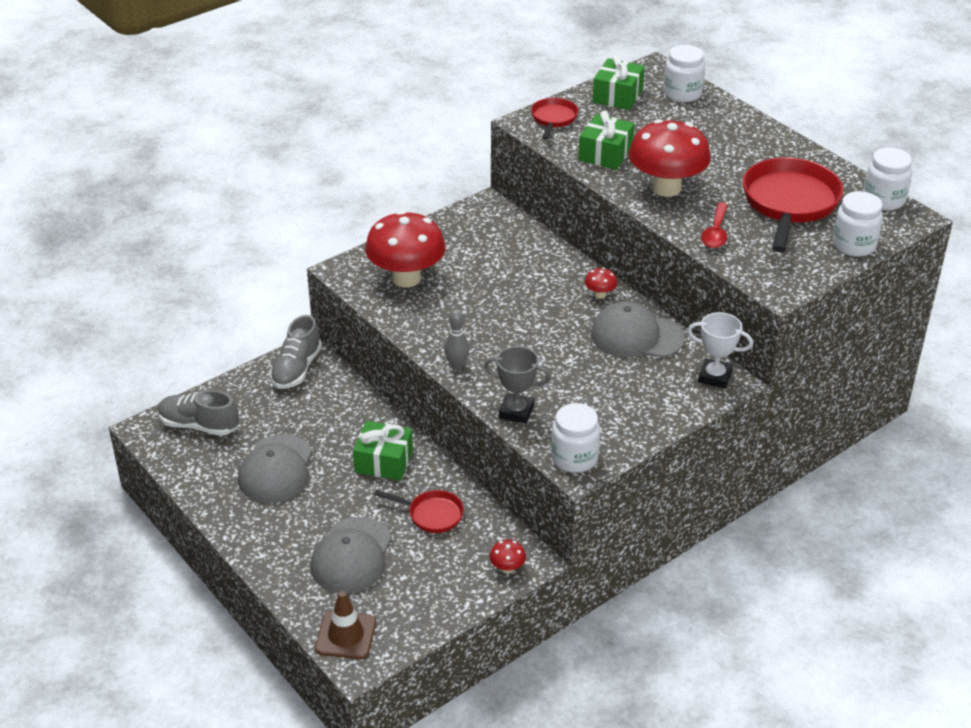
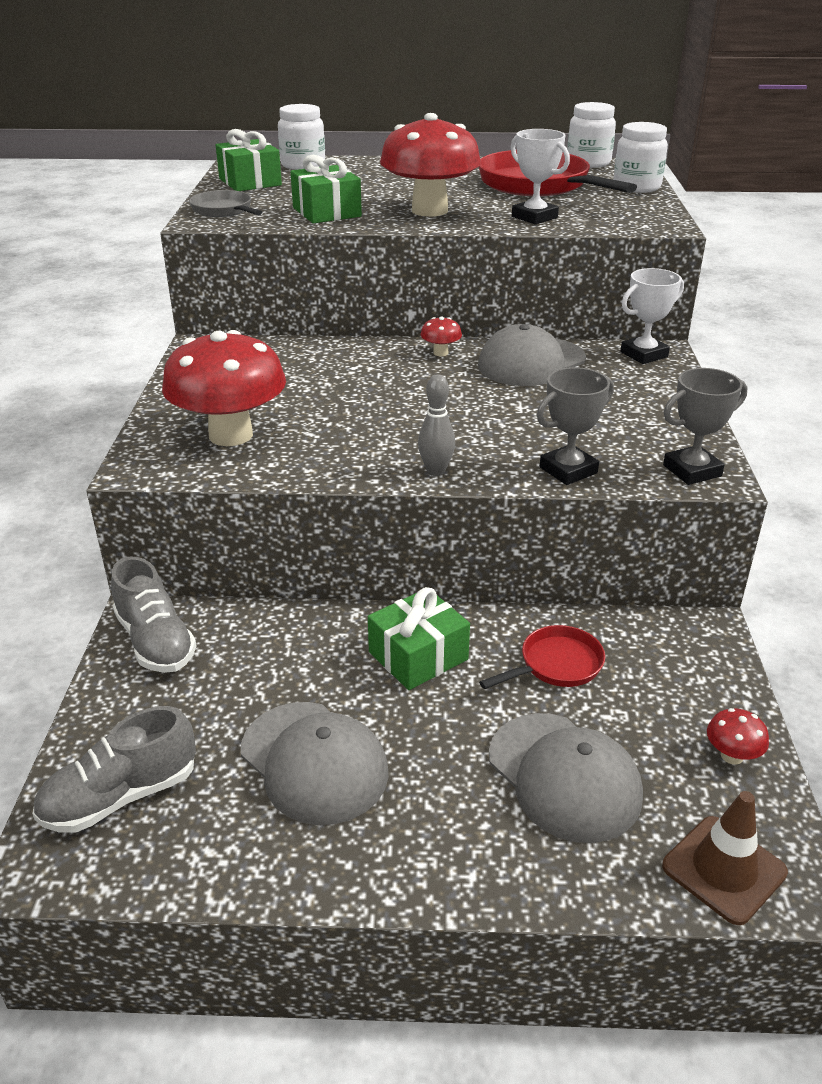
camera: 50 degrees left, 5 degrees down
(507, 568) = (706, 653): red mushroom -> red mushroom (731, 756)
(553, 119) = (224, 210): red pan -> grey pan
(574, 458) = (692, 470): white jar -> grey trophy
(715, 232) = (534, 217): red spoon -> white trophy

